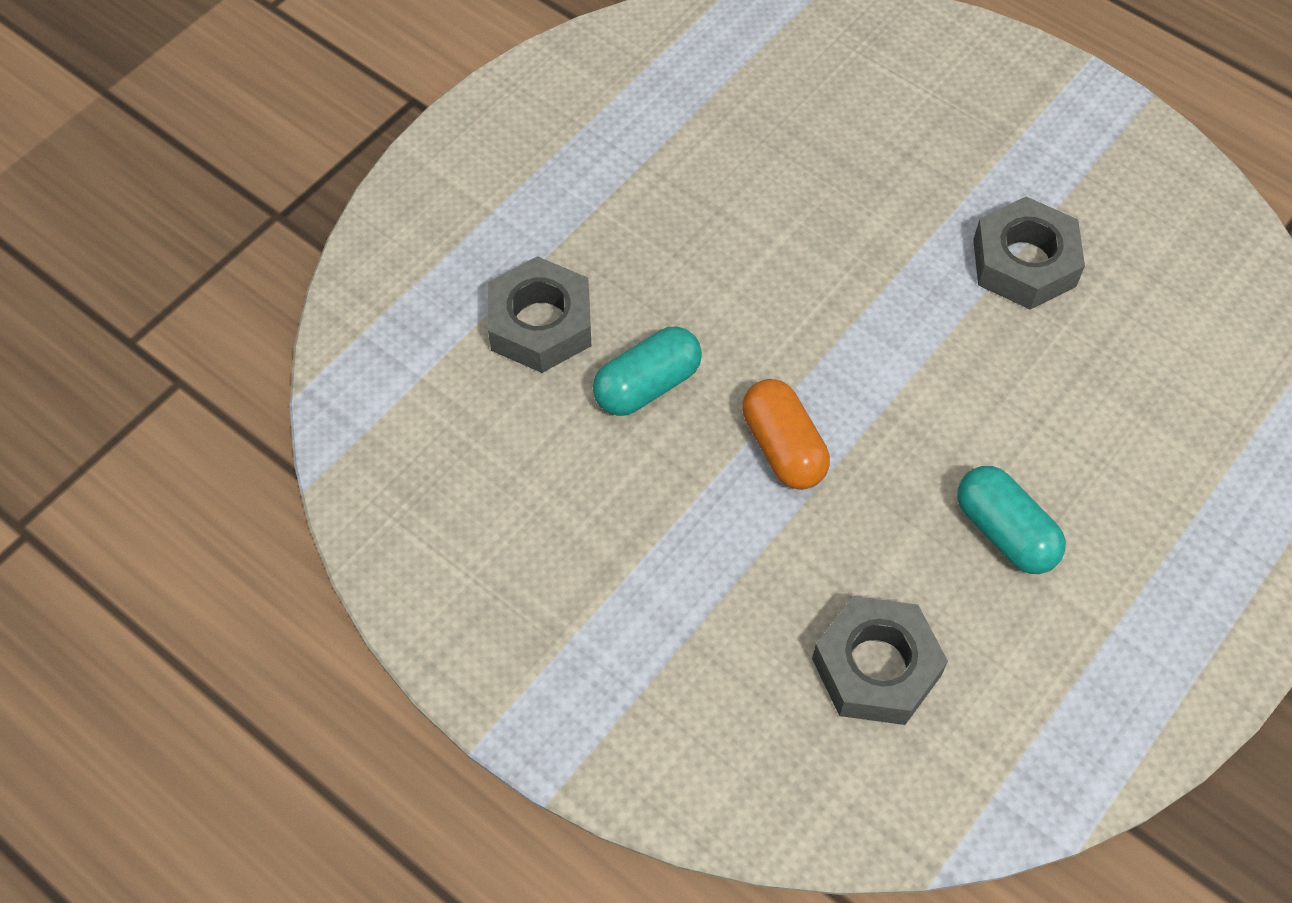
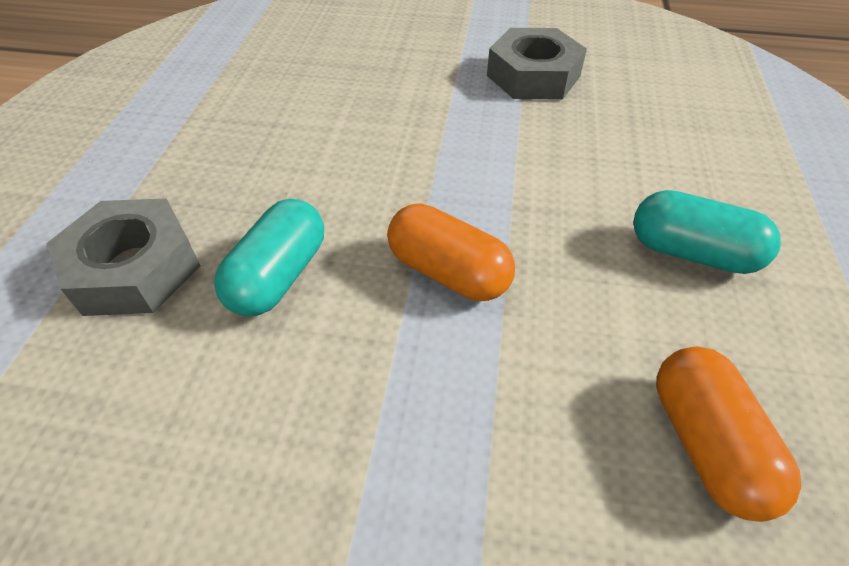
camera: 30 degrees left, 10 degrees down
(876, 667) = (706, 444): grey nut -> orange capsule

